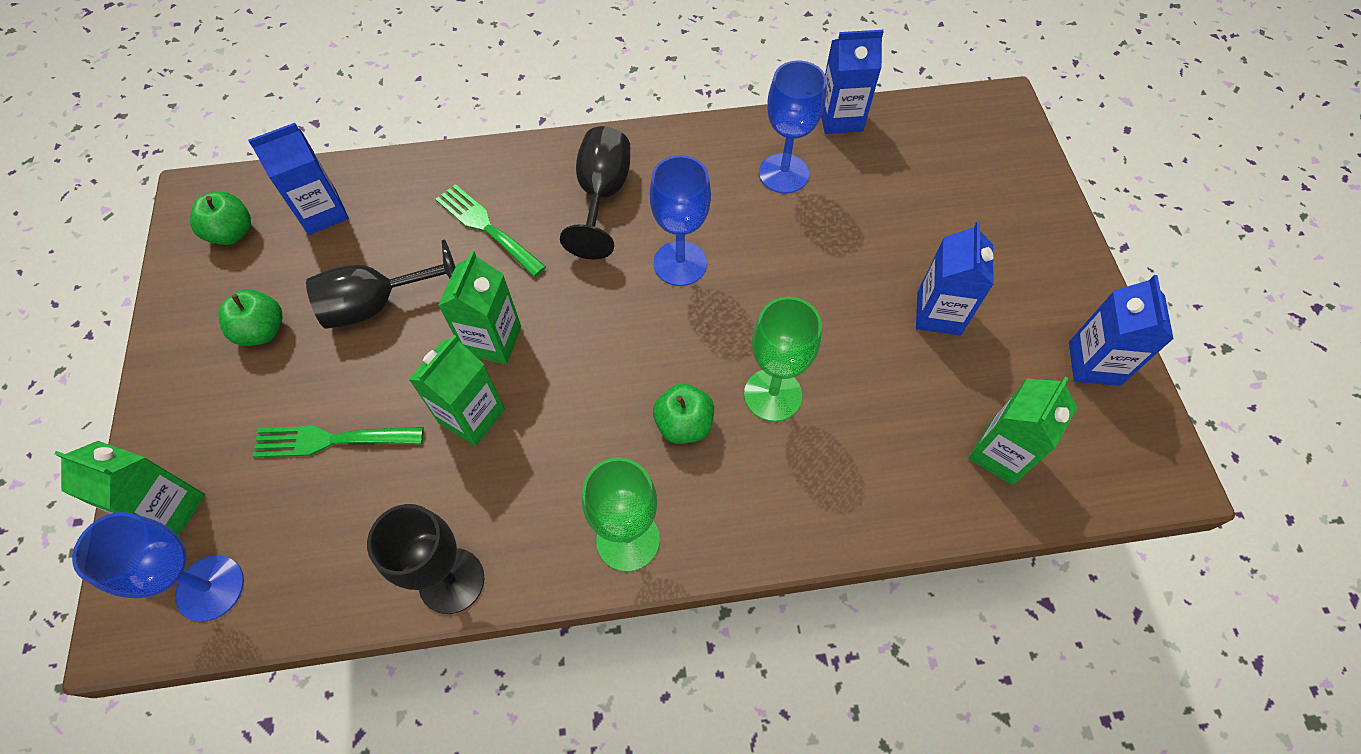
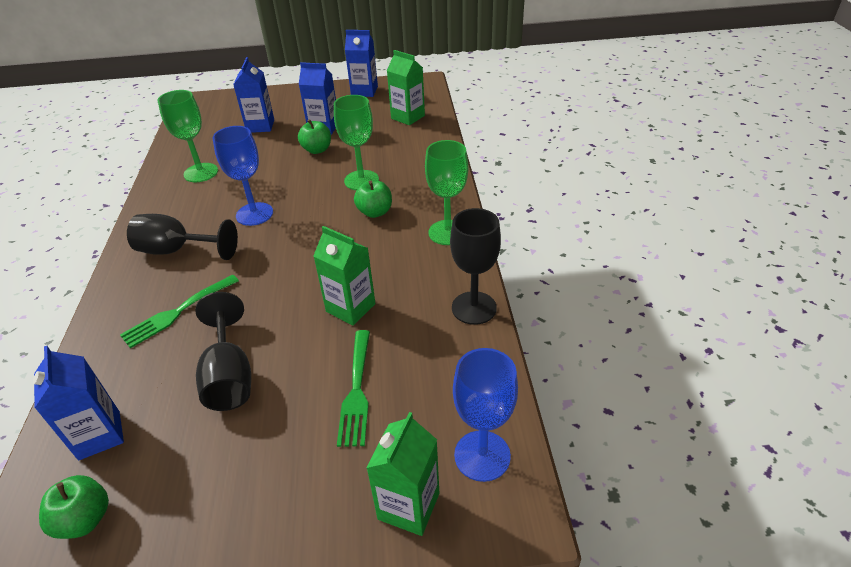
camera: 85 degrees left, 20 degrees down
(262, 330) = (228, 464): green apple -> green apple (317, 150)
(493, 340) = (288, 301): green carton -> none
(783, 173) = (201, 173): blue goblet -> green goblet
(840, 118) = (168, 151): blue carton -> blue carton (260, 126)

